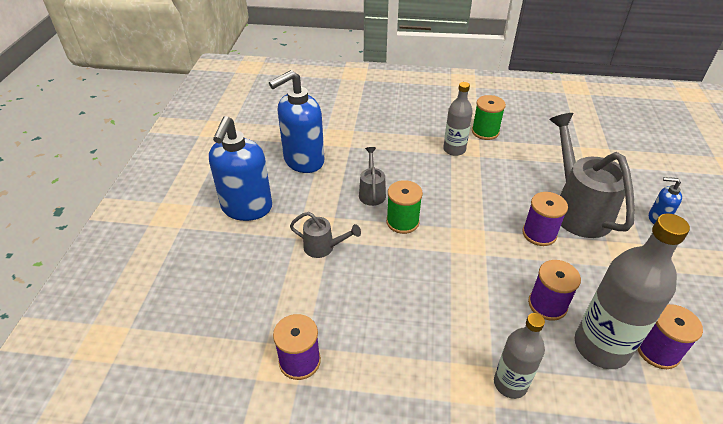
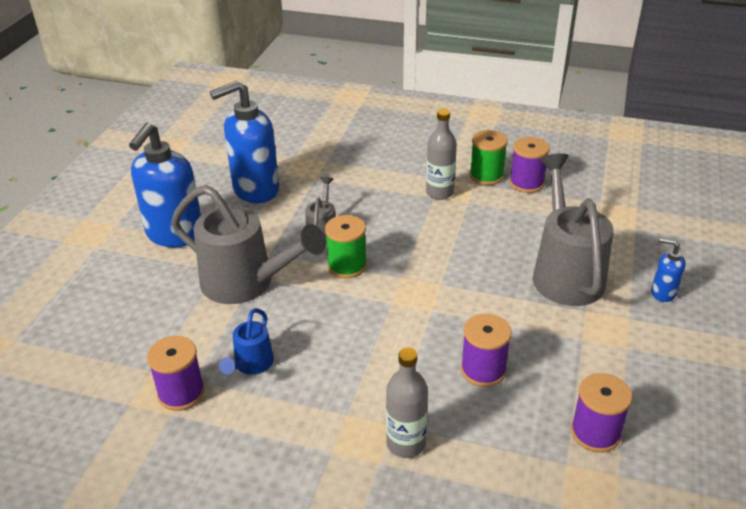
camera: 10 degrees right, 5 degrees down
(323, 247) = (246, 283): grey watering can -> grey watering can, size x2.04
(353, 325) = (251, 365): none -> blue watering can
(539, 234) = (505, 294): purple spool -> purple spool (526, 183)
(601, 347) = (528, 420): grey bottle -> none

